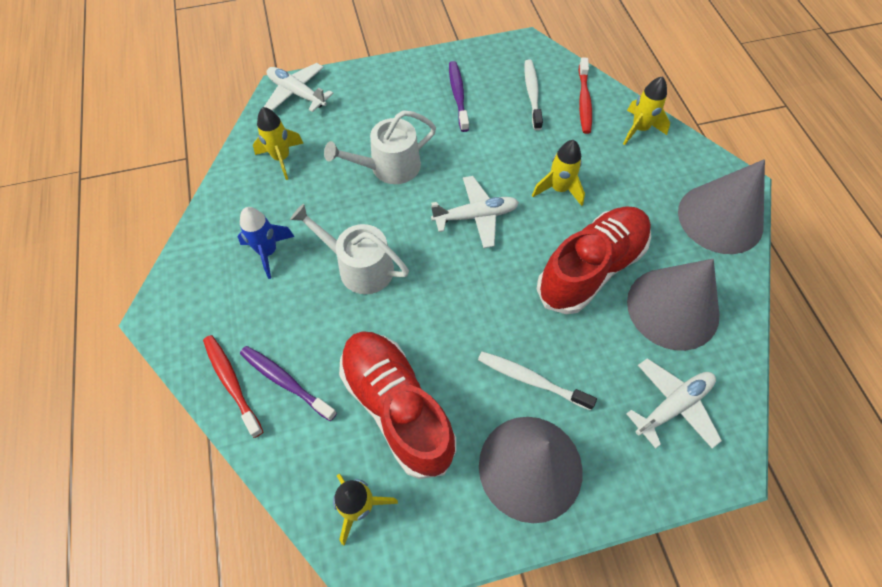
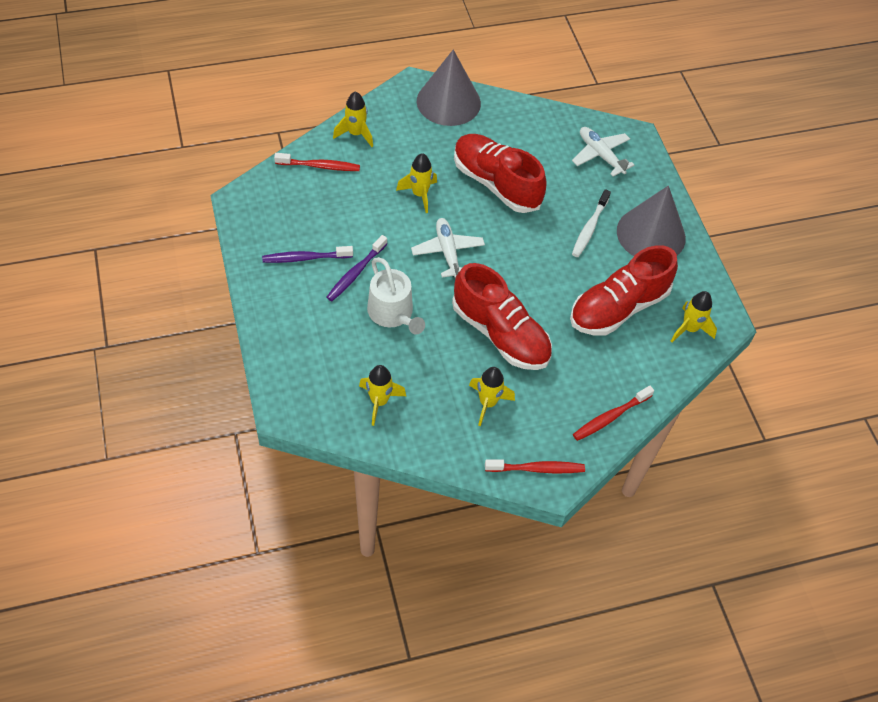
camera: 95 degrees left, 5 degrees down
(178, 297) = (537, 469): none -> red toothbrush
(268, 252) = (487, 403): blue rocket -> yellow rocket
(285, 382) = (606, 380): purple toothbrush -> purple toothbrush (356, 273)
(297, 93) = (291, 395): white plane -> none
(359, 267) = (500, 334): white watering can -> red shoe
(532, 94) = (308, 202): white toothbrush -> none
(672, 308) = (527, 142): grey cone -> none

